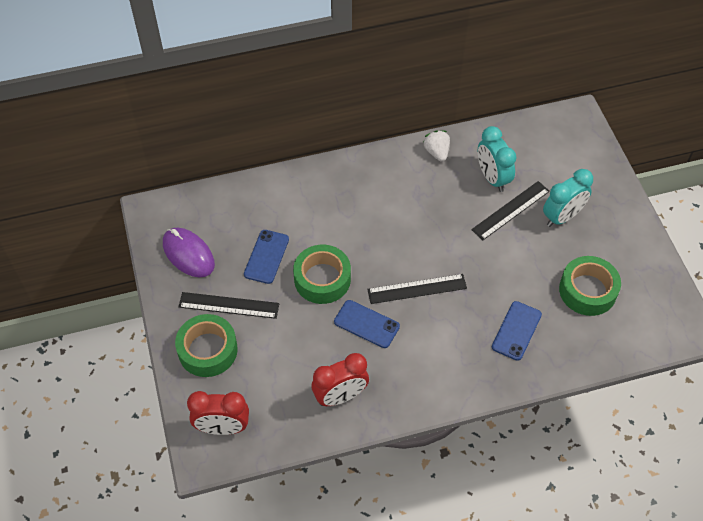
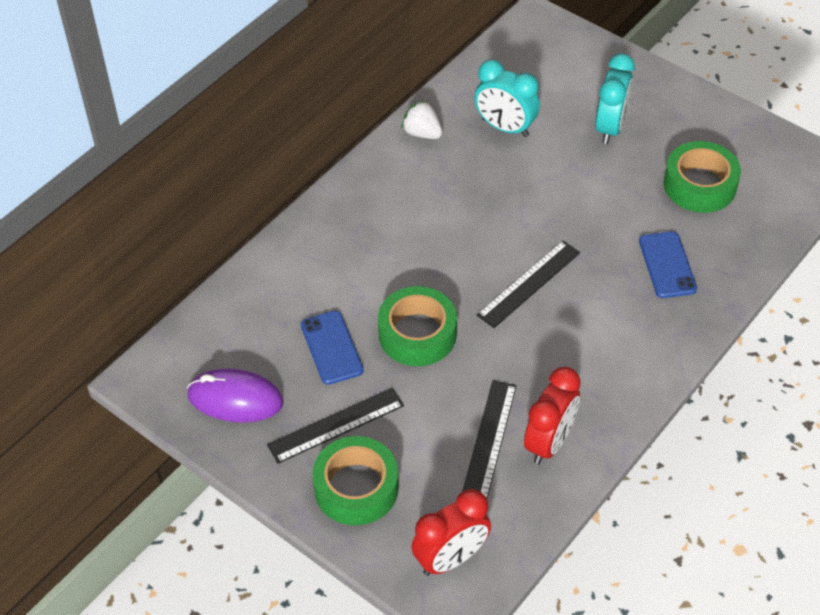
camera: 35 degrees left, 5 degrees down
(366, 324) = (508, 351): blue phone -> none
(510, 210) = (553, 149): black ruler -> black ruler (489, 440)

